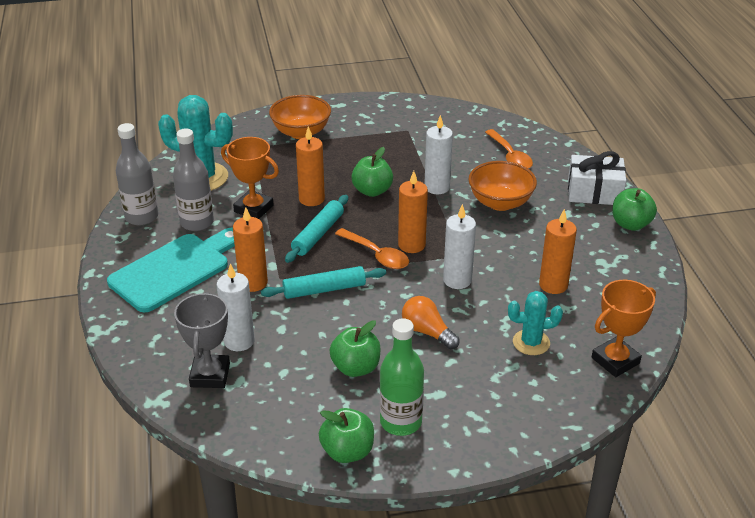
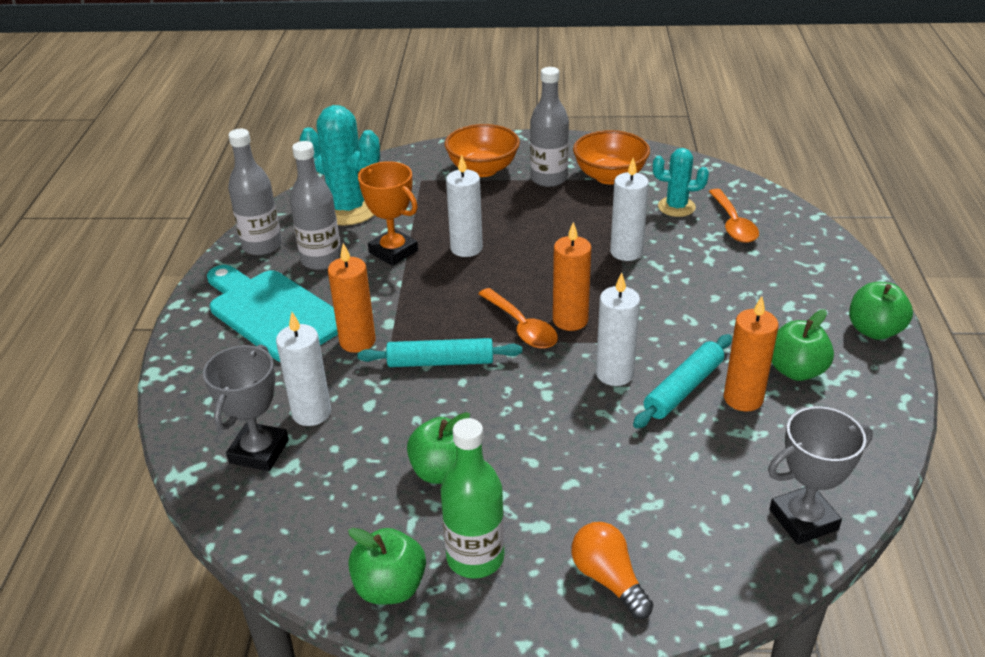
camera: 15 degrees right, 0 degrees up
(174, 270) = (272, 313): turquoise cutting board -> turquoise cutting board turned 105 degrees counterclockwise
(311, 199) = (466, 248): orange candle -> white candle
(318, 234) = (458, 292): turquoise rolling pin -> turquoise rolling pin (683, 389)
(357, 135) = (549, 179): none -> grey bottle
(372, 191) = (543, 247): green apple -> green apple (796, 371)
(427, 332) = (552, 437): orange light bulb -> orange light bulb (608, 579)
(500, 202) = (702, 280): orange bowl -> orange bowl (610, 176)
(531, 342) = (689, 474): turquoise cactus -> turquoise cactus (676, 207)
(594, 192) = (833, 282): white gift -> none
(615, 360) = (803, 519): orange trophy -> grey trophy

